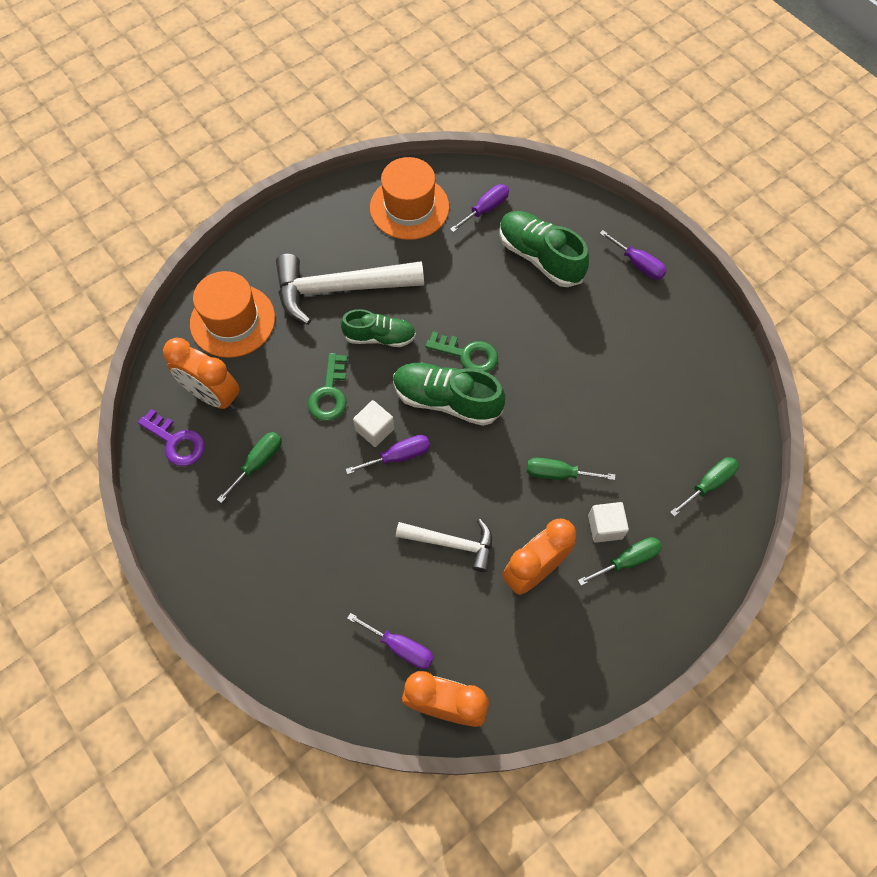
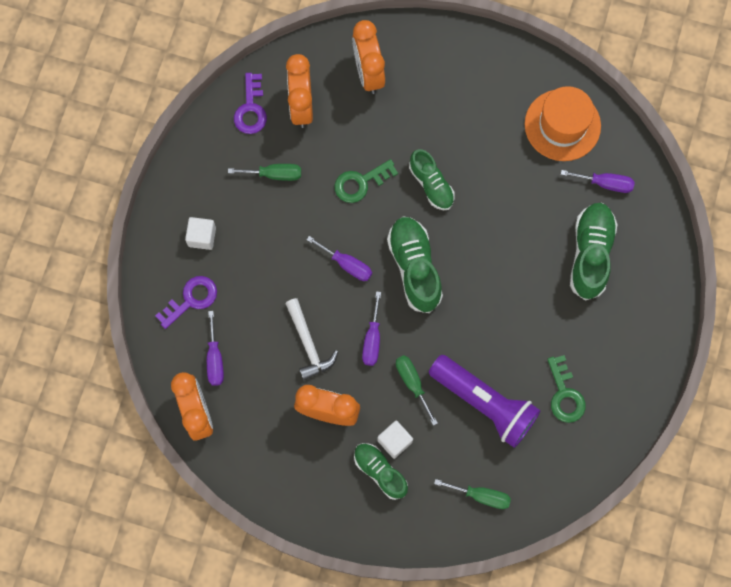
camera: 55 degrees right, 10 degrees up
(232, 321) = (368, 73): orange hat -> orange clock
(320, 629) = (191, 299): none -> purple key
(340, 289) = (450, 127): white hammer -> none
(375, 429) = (355, 234): white cube -> white cube (202, 237)
(467, 355) = (463, 257): green key -> green key (565, 394)
(619, 424) = (485, 403): none -> purple flashlight
(627, 560) = (380, 471): green screwdriver -> green shoe
(638, 264) = (641, 333): purple screwdriver -> purple screwdriver (372, 339)

